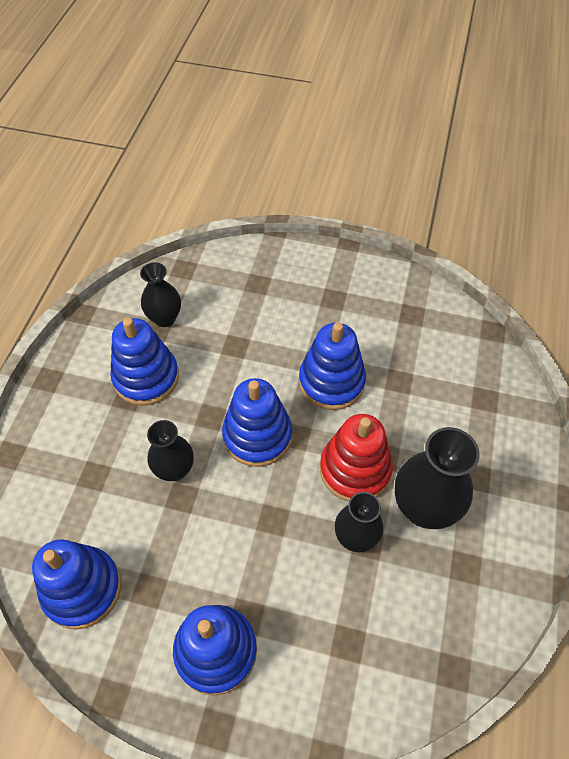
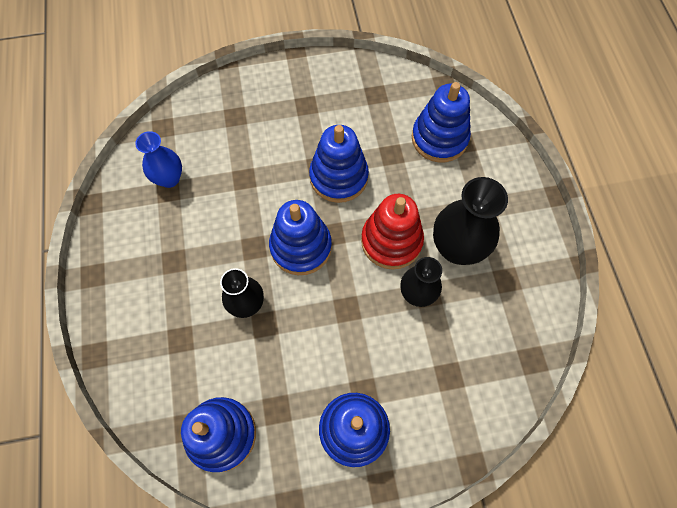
camera: 25 degrees left, 10 degrees up
(146, 377) = (181, 237): blue stacking toy -> blue stacking toy (439, 138)
(165, 318) = (169, 178): black vase -> blue vase

